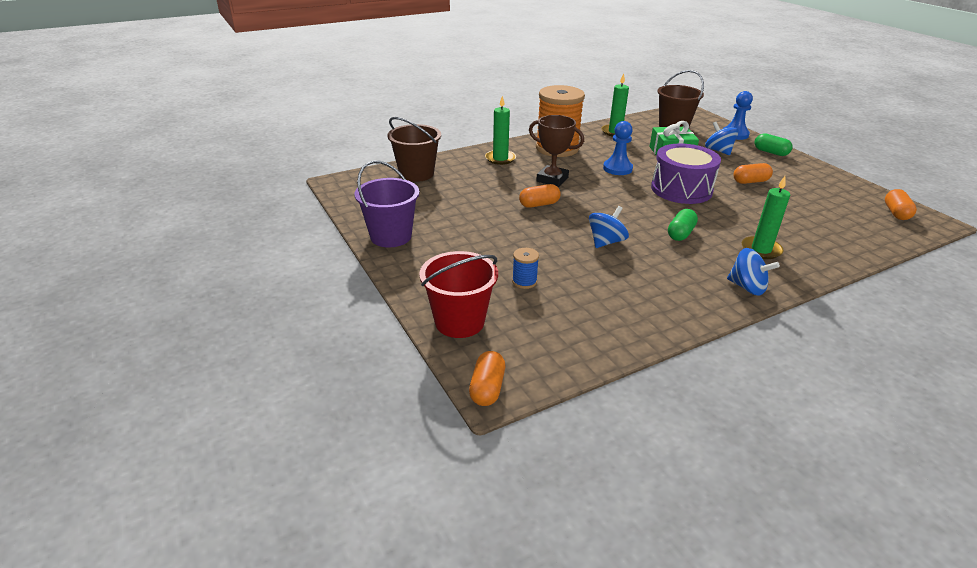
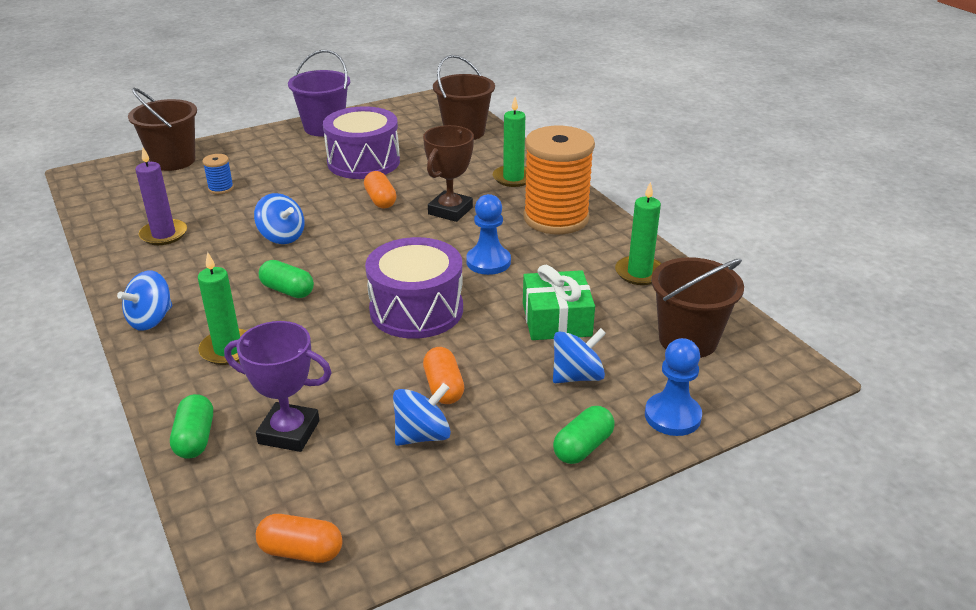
camera: 90 degrees right, 0 degrees up
(459, 322) = (173, 161): red bucket -> brown bucket
(470, 214) = (363, 162): none -> purple drum
(487, 388) = (85, 172): orange capsule -> none
(619, 302) = (164, 234): none -> purple candle
(792, 186) = (422, 435): none -> blue spinning top
(820, 222) = (289, 432): none -> purple trophy
(850, 251) = (195, 438): none -> green capsule

